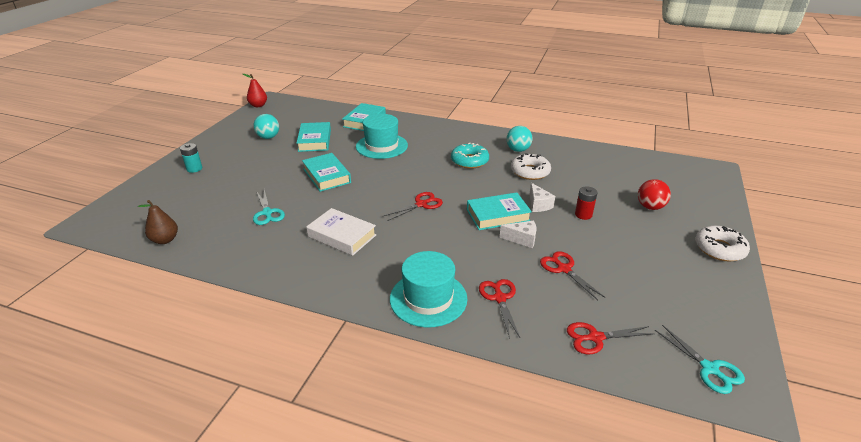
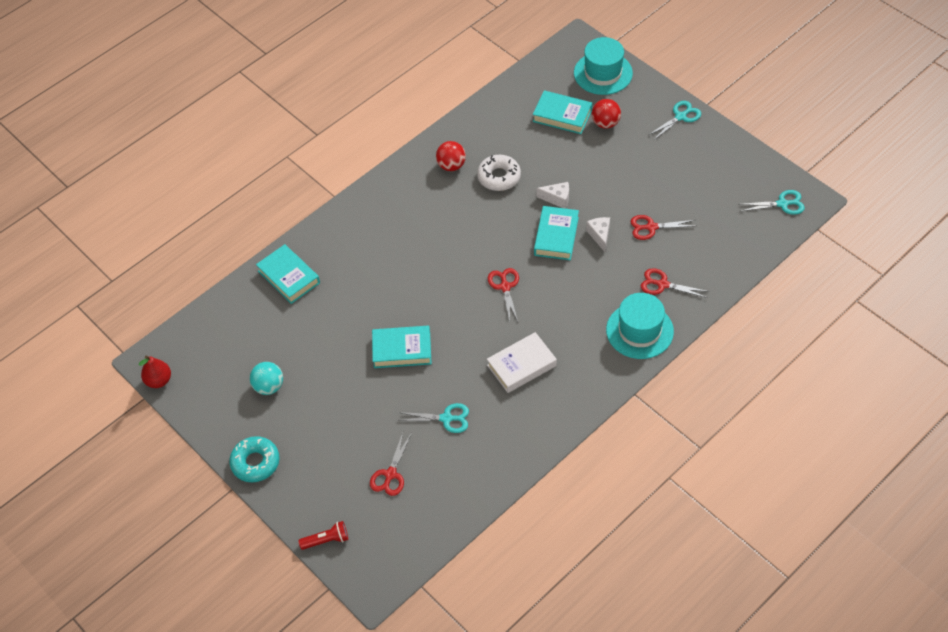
camera: 60 degrees left, 20 degrees up
(134, 192) = (326, 540): none -> red flashlight
(165, 240) = (447, 514): brown pear -> none
(194, 169) = (306, 475): turquoise battery -> none
(315, 140) = (309, 341): turquoise book -> turquoise book (562, 116)
(381, 146) = (365, 280): turquoise hat -> turquoise hat (603, 73)
(469, 161) = (448, 215): turquoise donut -> turquoise donut (255, 462)
(518, 150) = (451, 165): turquoise ball -> red ball
(522, 239) = (600, 235): white cheese -> white cheese turned 45 degrees counterclockwise
(583, 215) = (590, 175): red battery -> none
(595, 337) = (729, 248): red scissors -> red scissors (390, 474)
(719, 249) = (680, 117): white donut -> turquoise scissors

